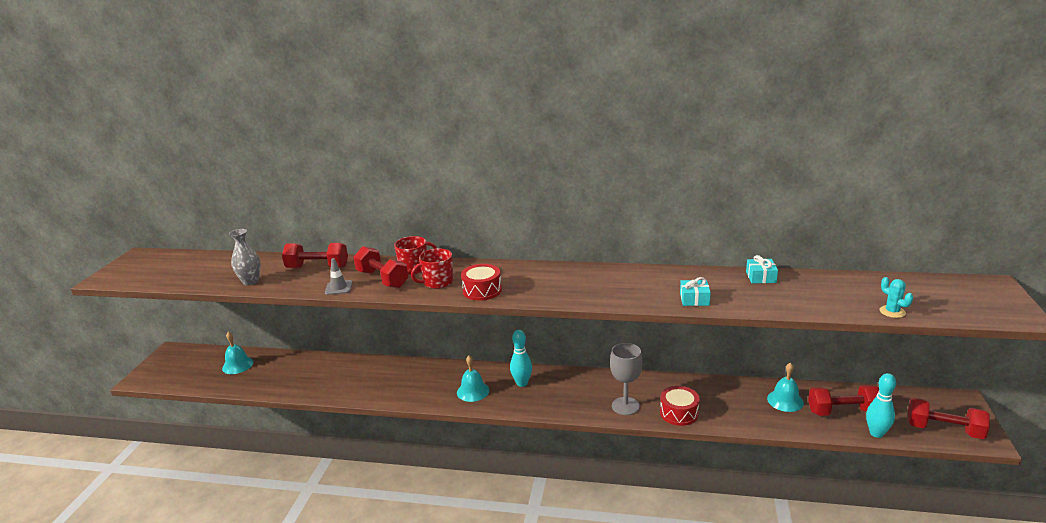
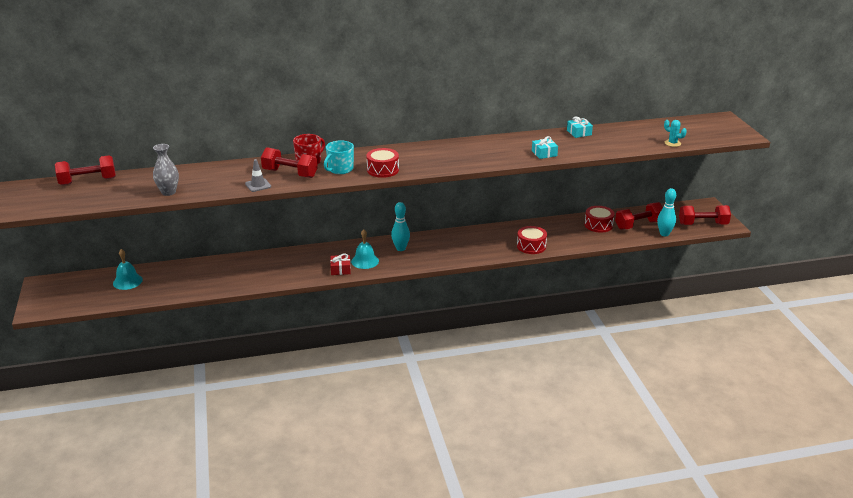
camera: 25 degrees left, 5 degrees up
(317, 267) = (219, 173): red dumbbell -> red dumbbell (88, 181)
(437, 282) = (340, 169): red mug -> turquoise mug
(440, 396) = (340, 269): none -> red gift
(625, 406) = (490, 249): grey goblet -> none
(785, 400) = (598, 225): turquoise bell -> red drum

